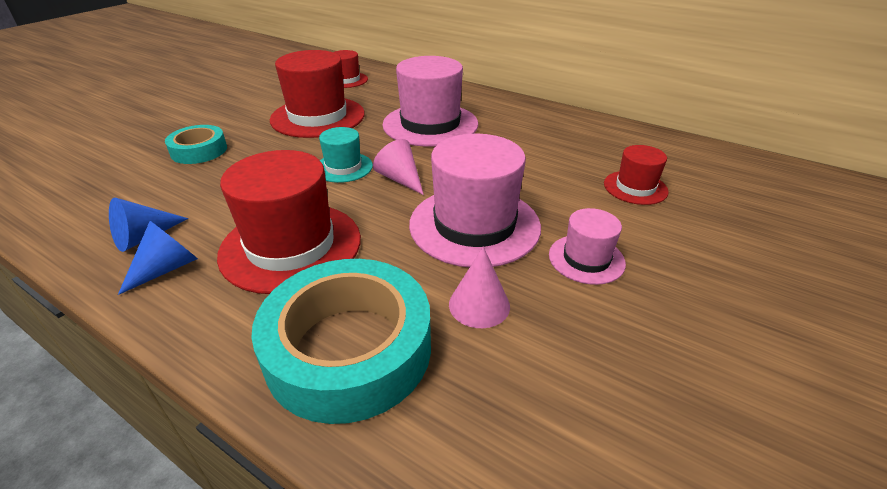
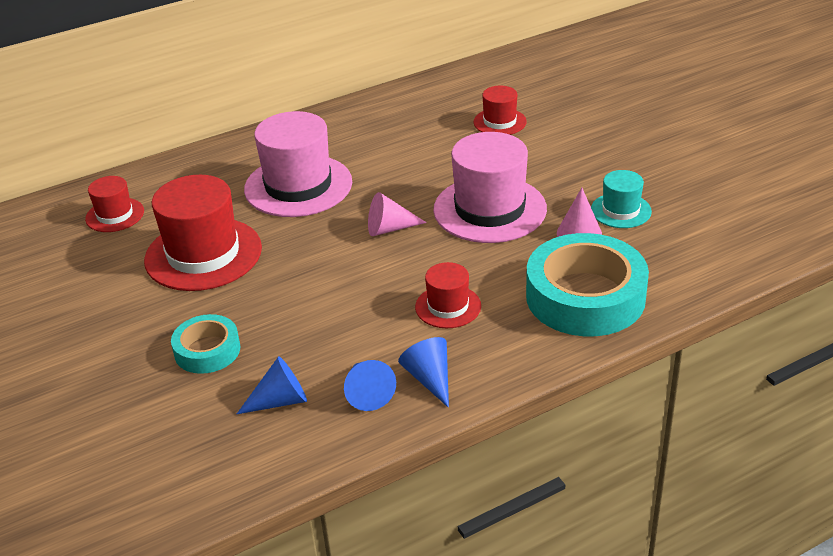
camera: 60 degrees left, 0 degrees up
(134, 197) = (280, 401): none -> blue cone
(291, 246) = (448, 306): red hat -> red hat, size x0.52
(343, 167) = (338, 256): turquoise hat -> turquoise hat (621, 210)
(586, 259) = (564, 175): pink hat -> none

